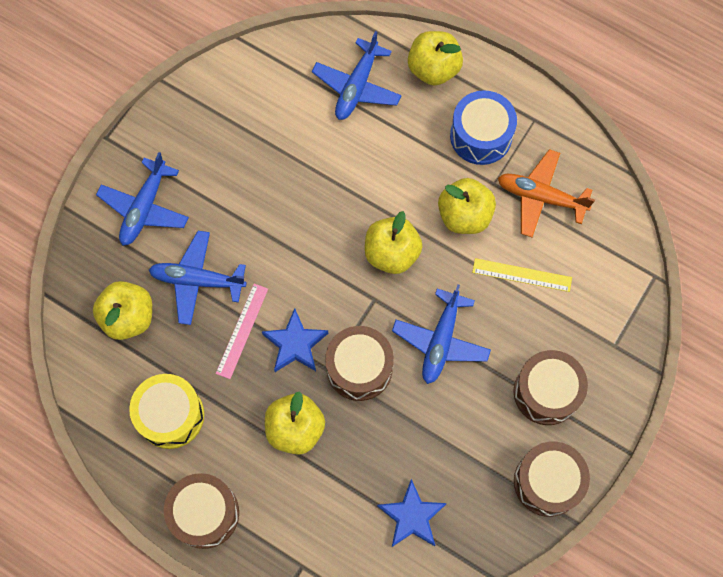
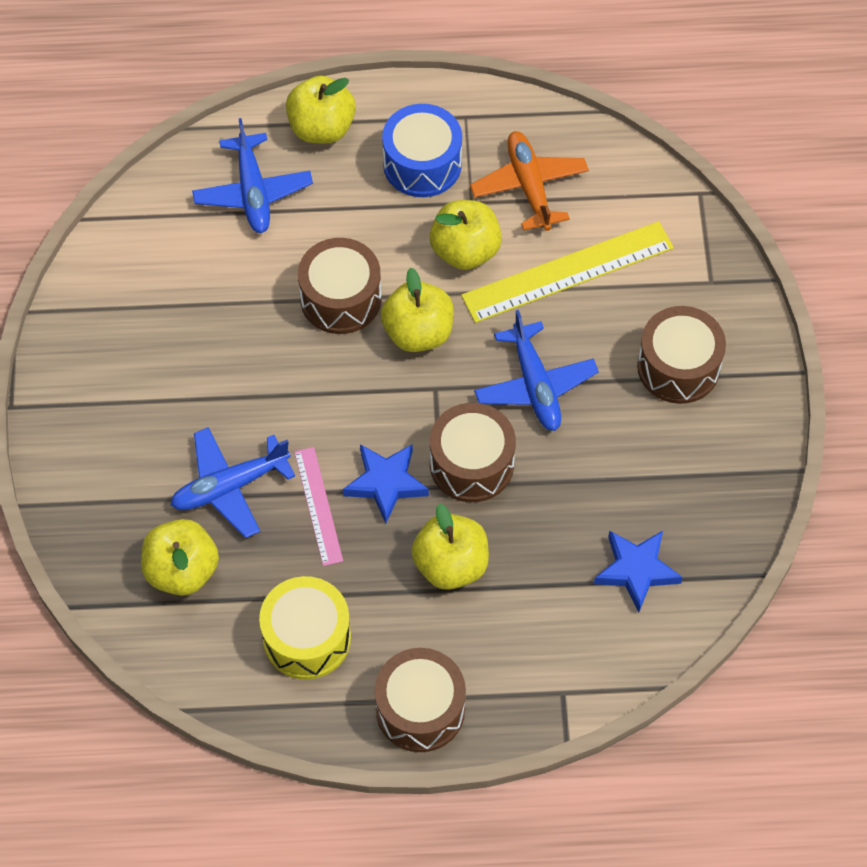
camera: 35 degrees left, 10 degrees down
(144, 208) = (113, 450): blue plane -> none
(522, 275) = (568, 272): yellow ruler -> yellow ruler, size x1.78
(541, 197) = (529, 186): orange plane -> orange plane turned 90 degrees clockwise
(547, 482) = (744, 450): brown drum -> brown drum (341, 298)

